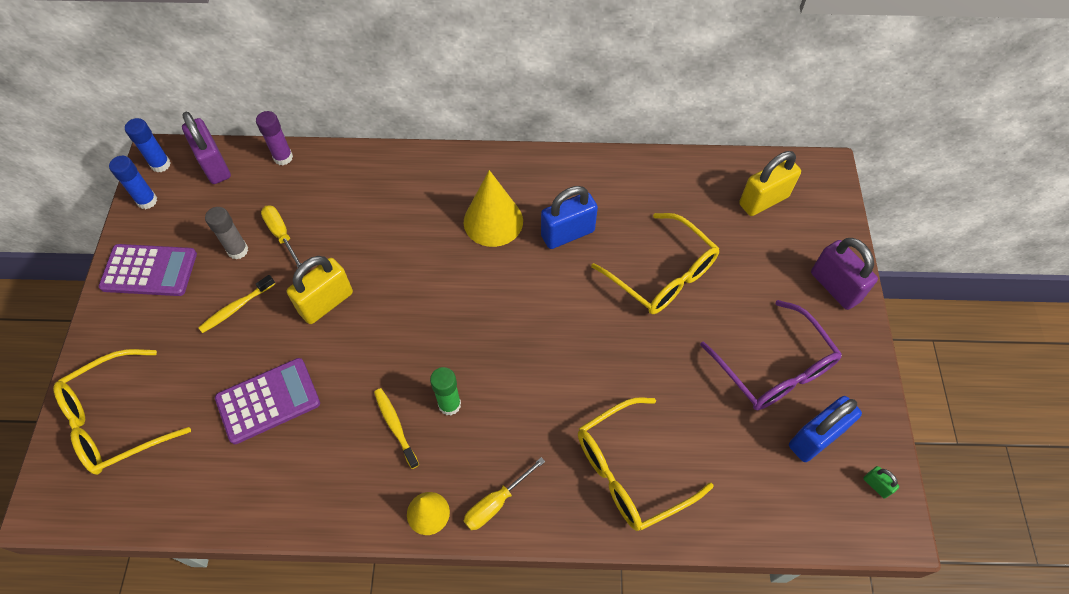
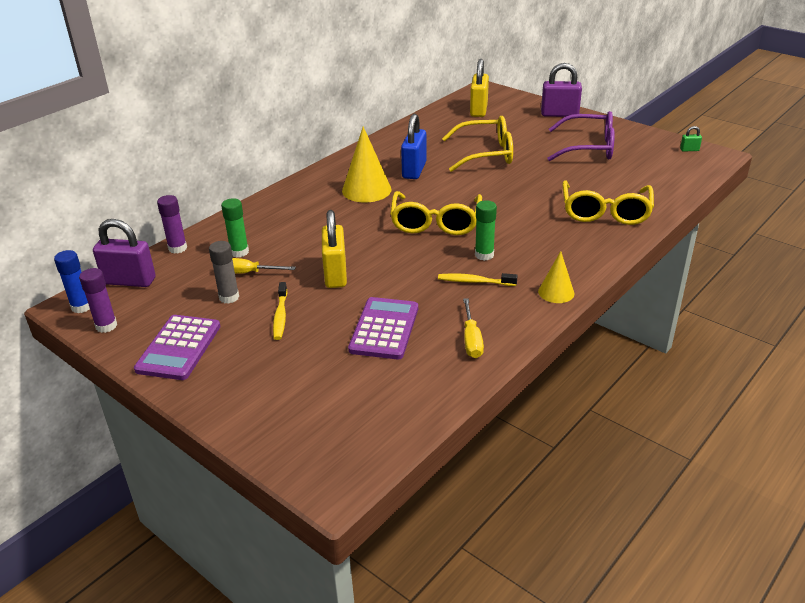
camera: 50 degrees left, 25 degrees down
(115, 420) = (300, 415): yellow glasses -> yellow glasses (435, 223)
(147, 201) = (106, 326): blue glue stick -> purple glue stick
(149, 271) = (179, 348): purple calculator -> purple calculator turned 150 degrees clockwise
(309, 205) = (239, 252): none -> green glue stick
(496, 503) = (577, 264): yellow screwdriver -> yellow screwdriver (471, 340)
(815, 438) = (644, 154): blue padlock -> none

